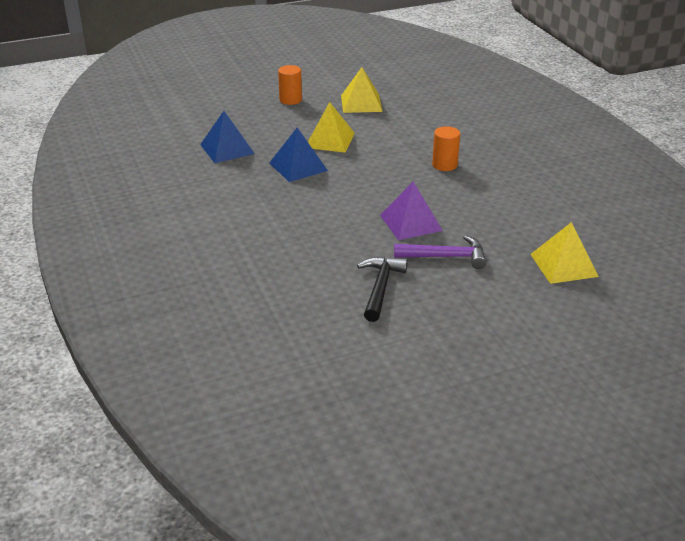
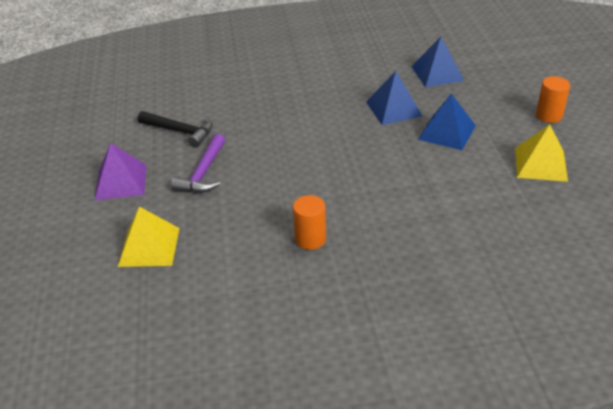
camera: 105 degrees right, 5 degrees up
(329, 140) = (446, 132): yellow pyramid -> blue pyramid
(411, 223) = (267, 162): purple pyramid -> purple pyramid (121, 182)
(444, 165) = (373, 204): orange cylinder -> orange cylinder (310, 239)

